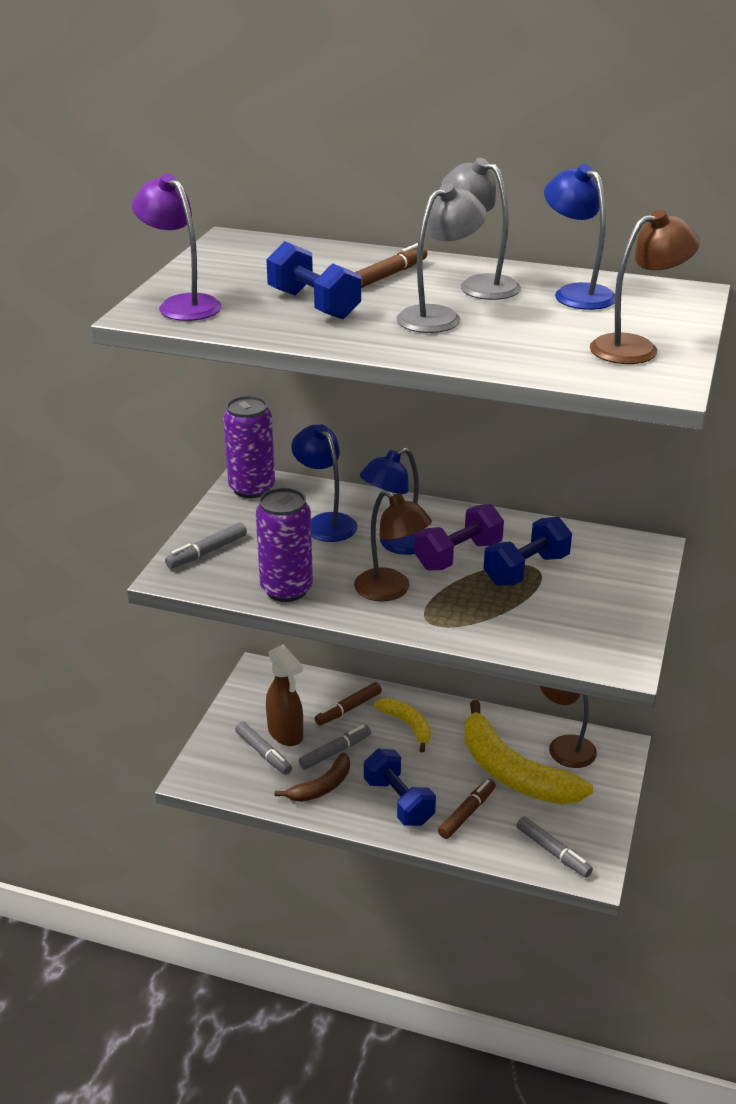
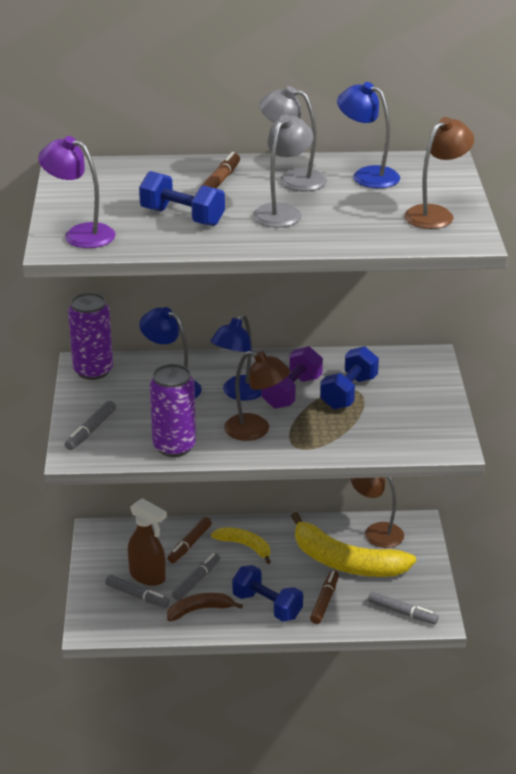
camera: 20 degrees left, 0 degrees up
(322, 786) = (200, 610): brown banana -> brown banana turned 135 degrees counterclockwise

